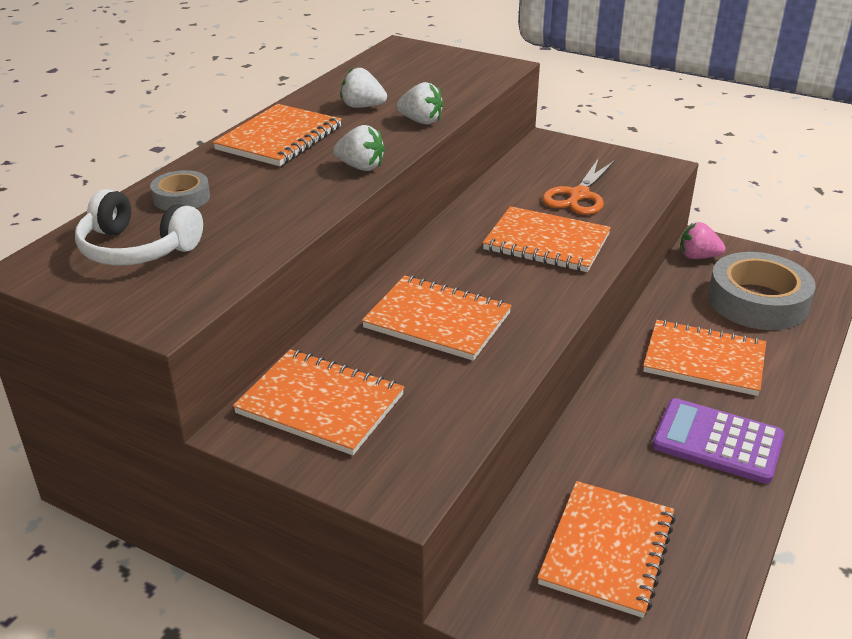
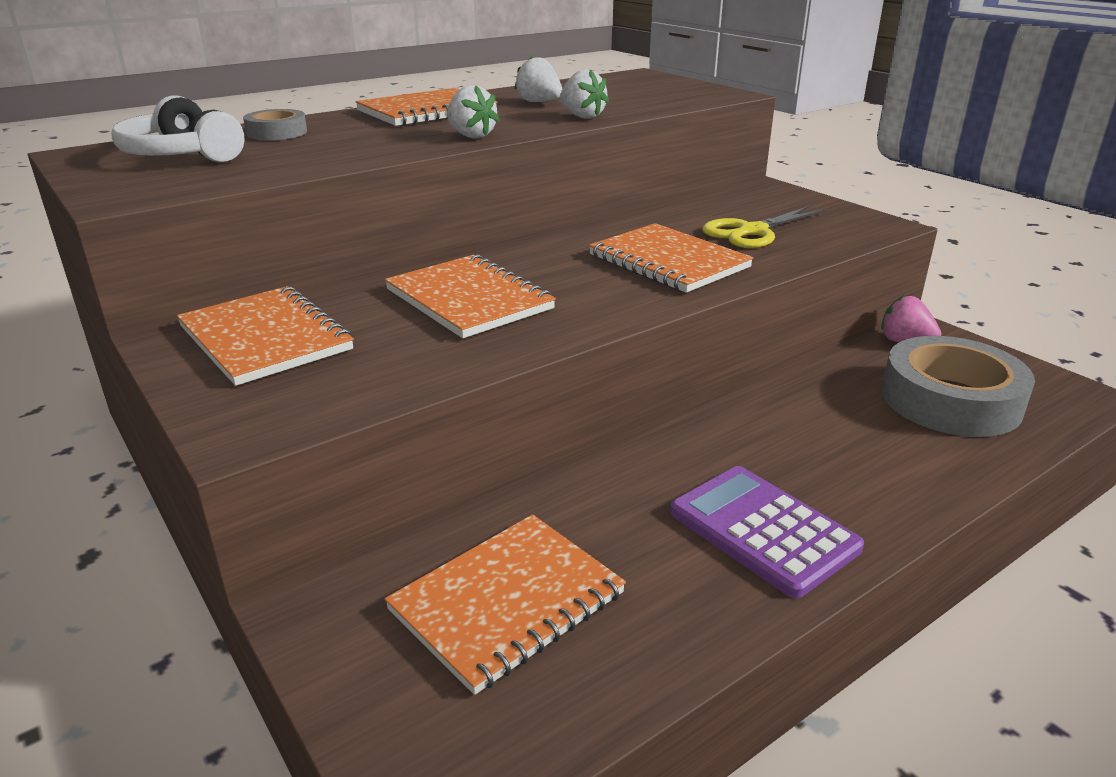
camera: 25 degrees right, 5 degrees down
(578, 196) = (752, 232): orange scissors -> yellow scissors
(704, 360) = (821, 442): orange notebook -> none

